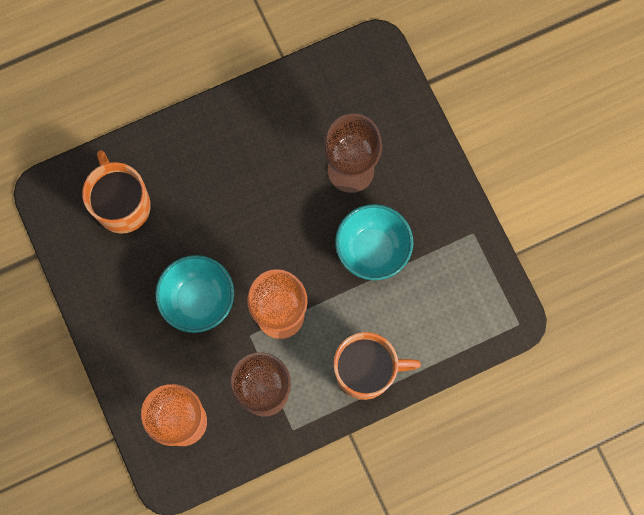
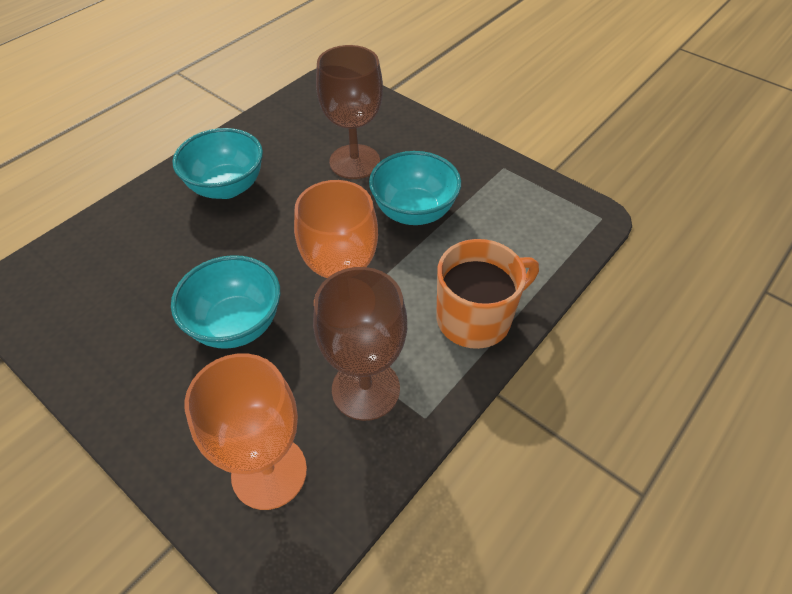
camera: 25 degrees left, 25 degrees down
(122, 205) = (107, 268): orange mug -> none
(235, 154) = (227, 187): none -> turquoise bowl

